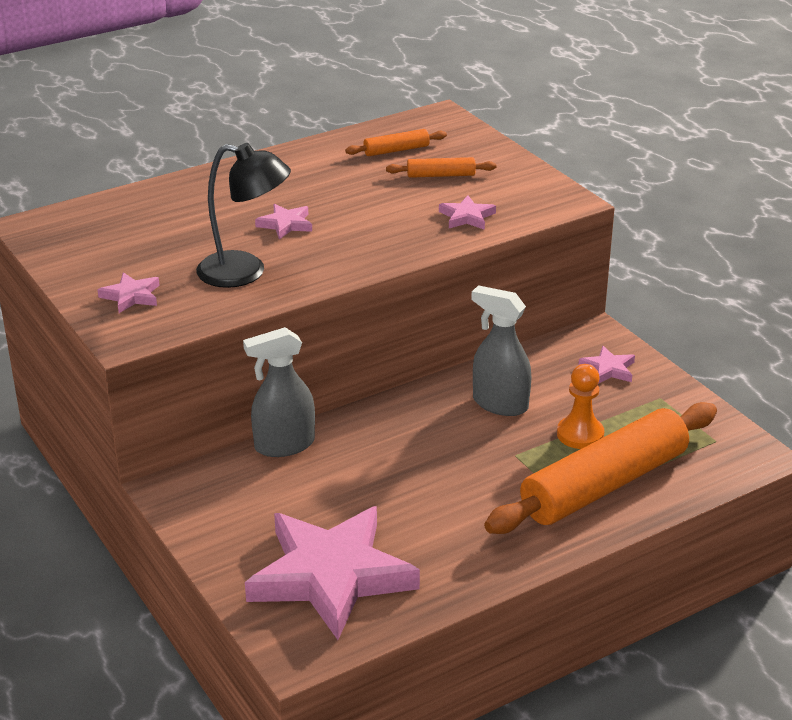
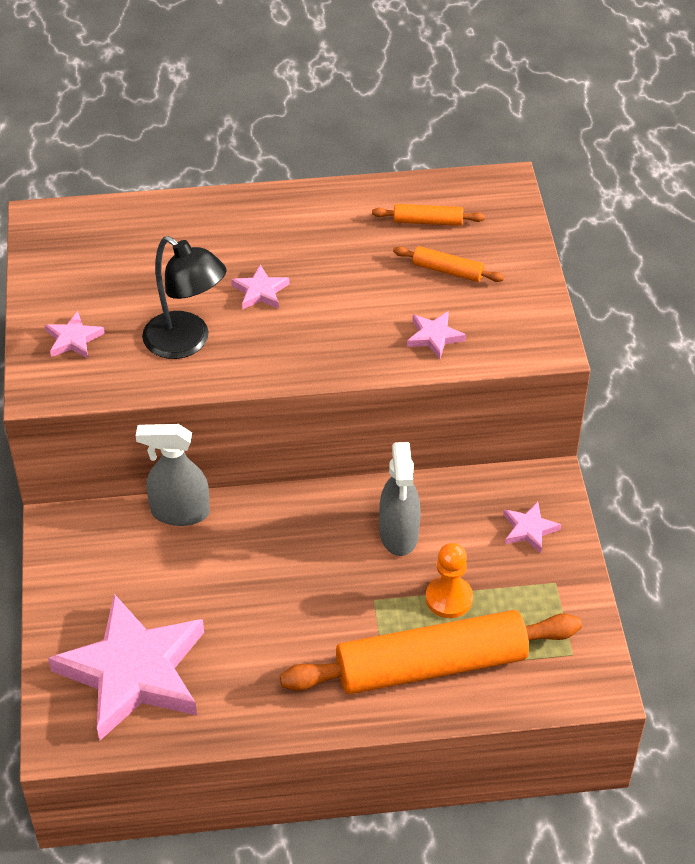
camera: 25 degrees right, 15 degrees up
(499, 404) = (399, 534): grey spray bottle -> grey spray bottle turned 150 degrees counterclockwise

